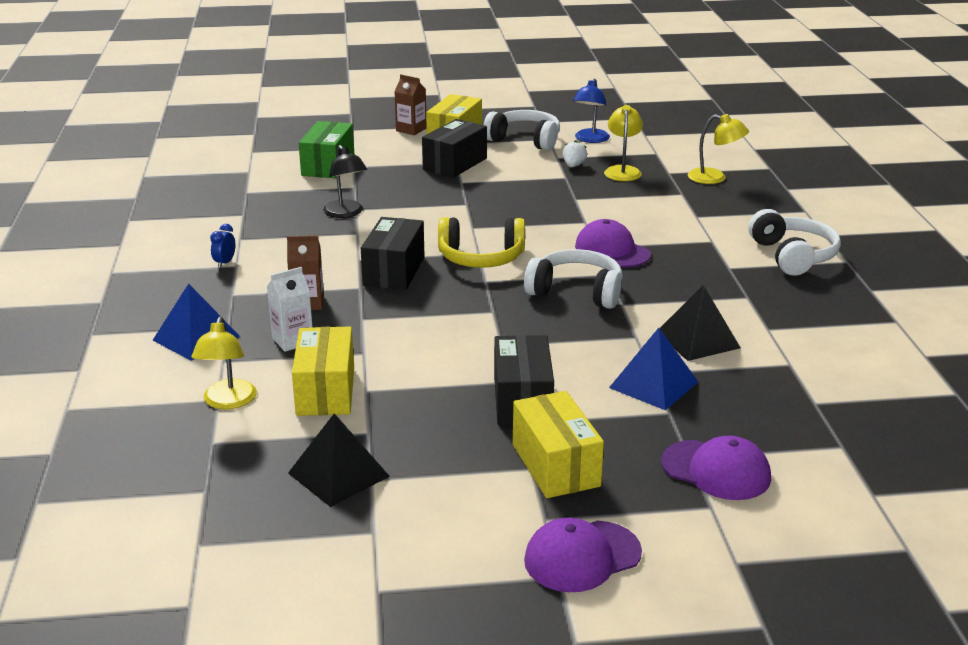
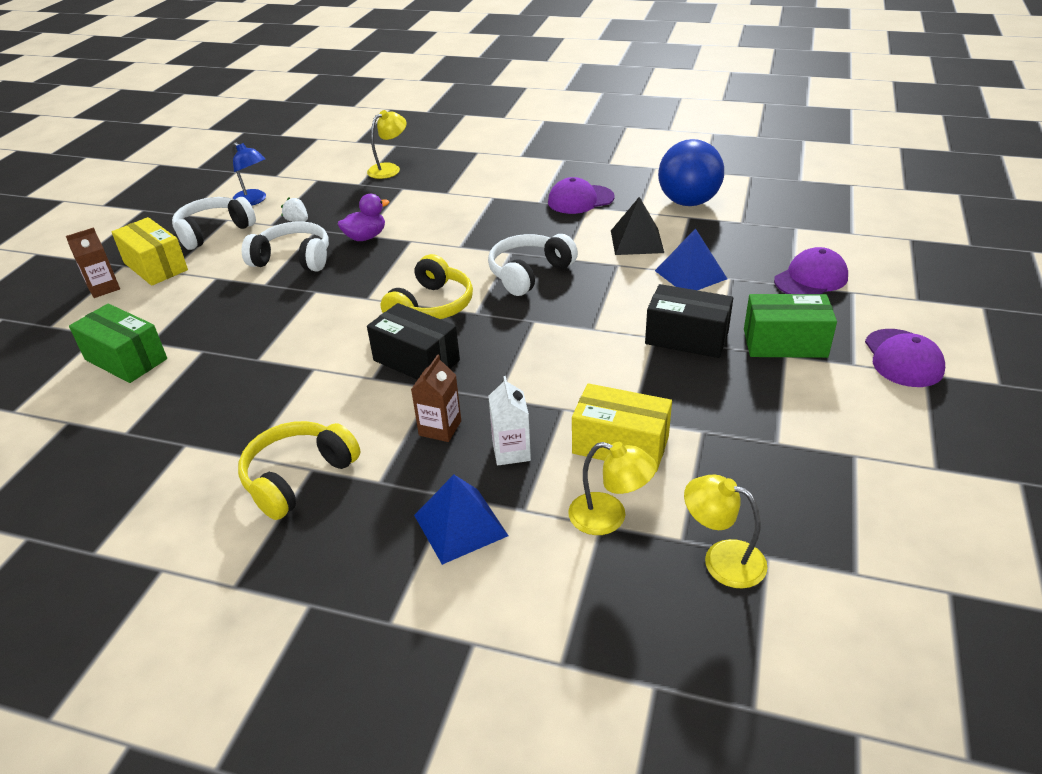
camera: 65 degrees left, 10 degrees up
(225, 263) = (298, 477): blue clock -> yellow headphones
(338, 474) = (764, 461): black pyramid -> none
(346, 213) = (260, 367): black lamp -> none
(455, 164) = (220, 279): black box -> none
(555, 465) = (785, 343): yellow box -> green box
(573, 201) = (365, 237): none -> purple duck
(612, 250) = (472, 241): purple cap -> purple cap (580, 200)
(622, 171) = (333, 202): yellow lamp -> yellow lamp (722, 559)
(793, 256) = (541, 175): white headphones -> white headphones (293, 259)
(827, 358) = (688, 202): none -> blue ball

